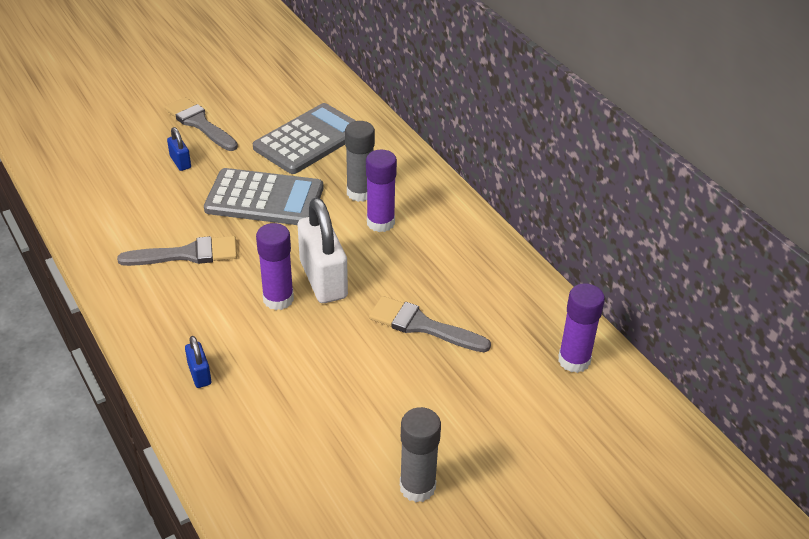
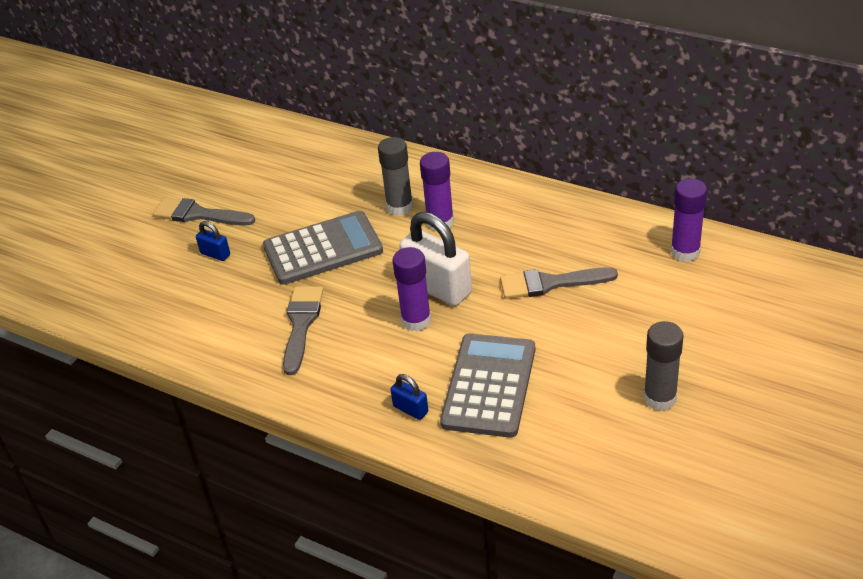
camera: 25 degrees left, 0 degrees up
(187, 254) = (301, 324): grey brush -> grey brush turned 45 degrees counterclockwise
(309, 140) = (312, 184): grey calculator -> grey calculator (489, 385)

